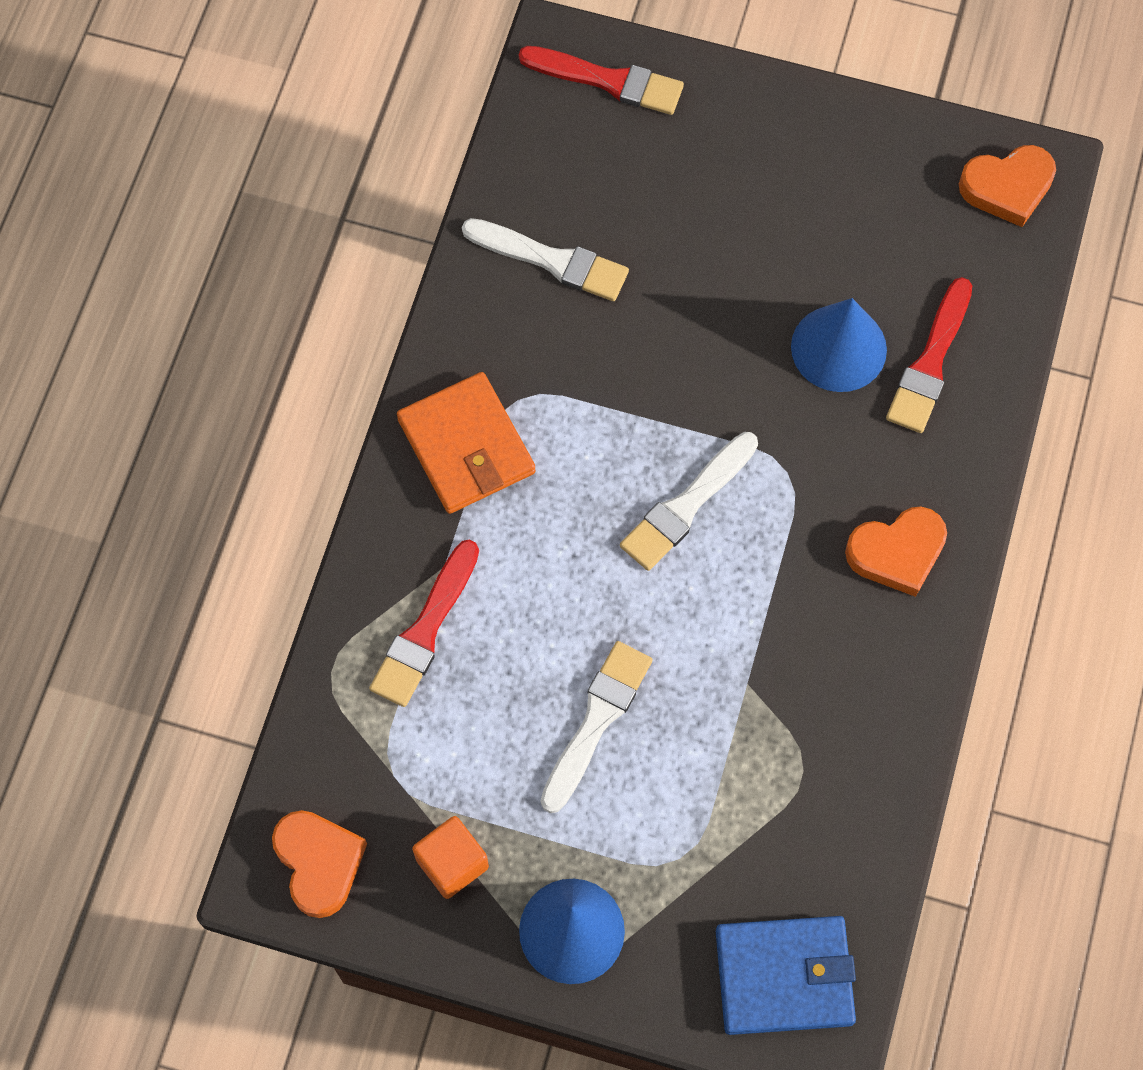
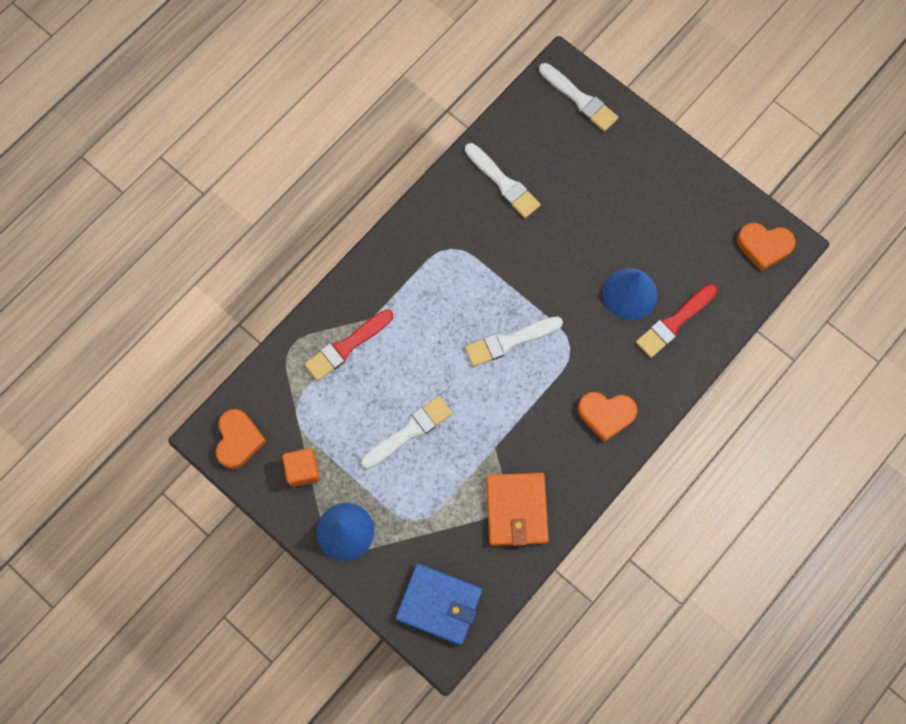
camera: 25 degrees right, 5 degrees up
(466, 446) = (412, 261): orange wallet -> orange wallet (516, 510)
(608, 81) = (580, 99): red brush -> white brush

